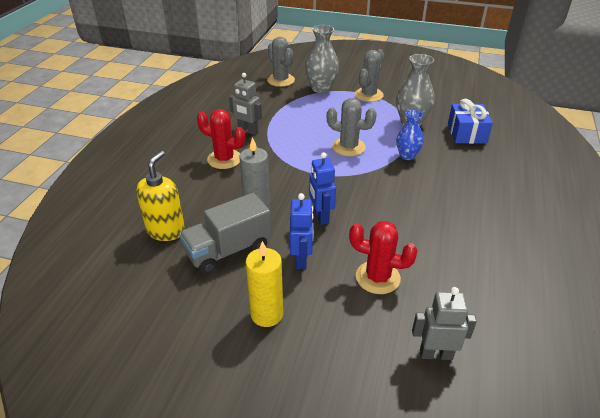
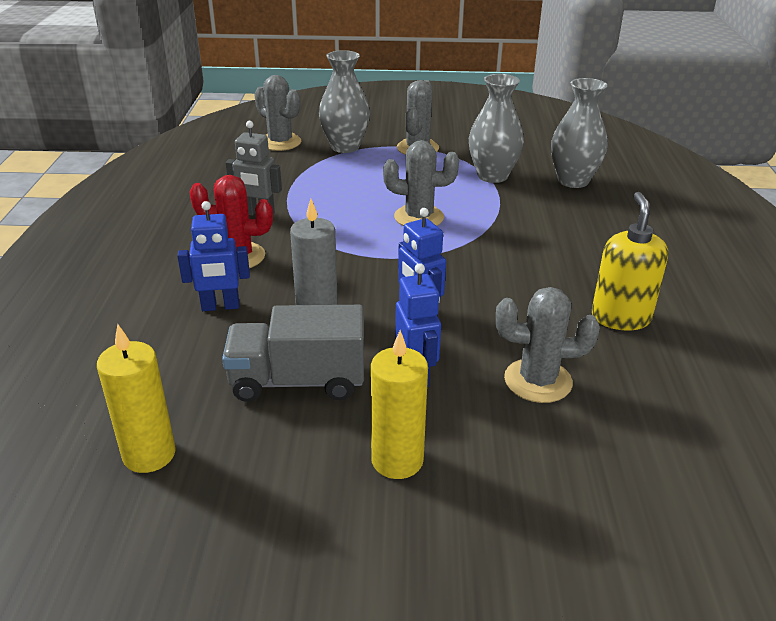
camera: 15 degrees left, 5 degrees down
(128, 281) = (149, 454): none -> yellow candle
(166, 230) = (184, 369): yellow soap dispenser -> yellow soap dispenser (620, 317)
(202, 192) = (220, 306): none -> blue robot
(228, 250) = (298, 381): grey truck -> grey truck turned 45 degrees clockwise
(377, 277) = (538, 381): red cactus -> grey cactus
(407, 156) = (506, 218): blue vase -> none
(436, 354) = (664, 466): grey robot -> none
(466, 133) = (573, 181): blue gift -> grey vase

